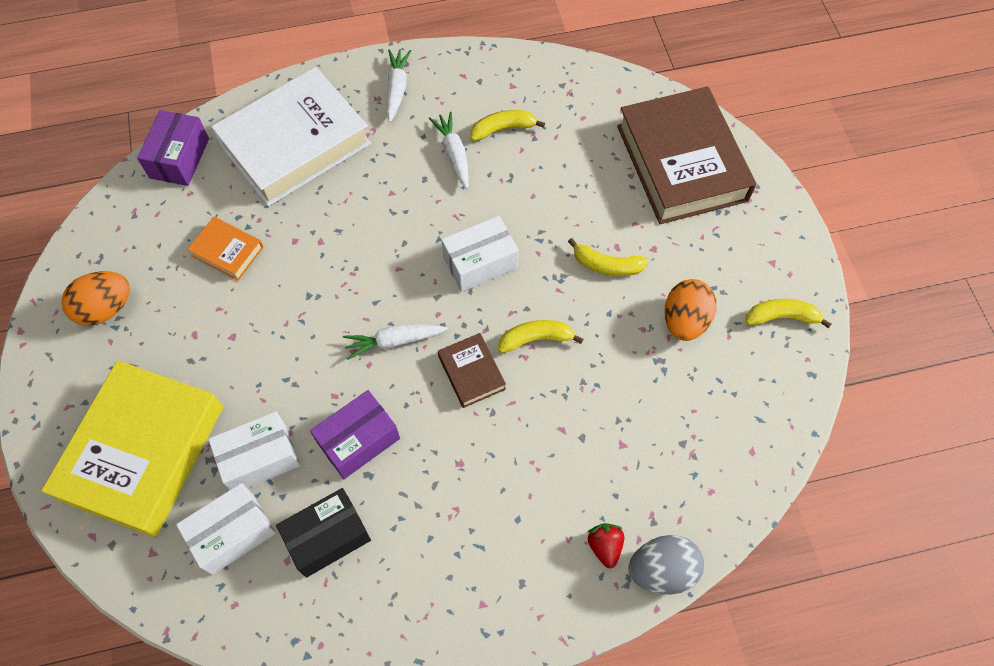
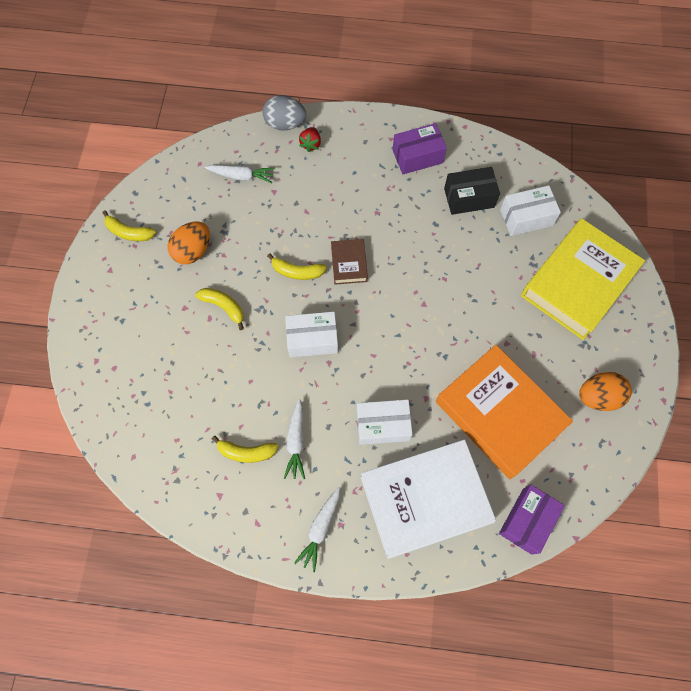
camera: 160 degrees left, 5 degrees up
(227, 251) = (499, 414): orange book -> orange book, size x2.25
(260, 458) = (501, 255): white box -> white box (382, 425)
(358, 440) = (436, 245): purple box -> purple box (417, 156)
(394, 341) = (393, 302): white carrot -> white carrot (241, 176)
(681, 163) = (124, 369): brown book -> none

